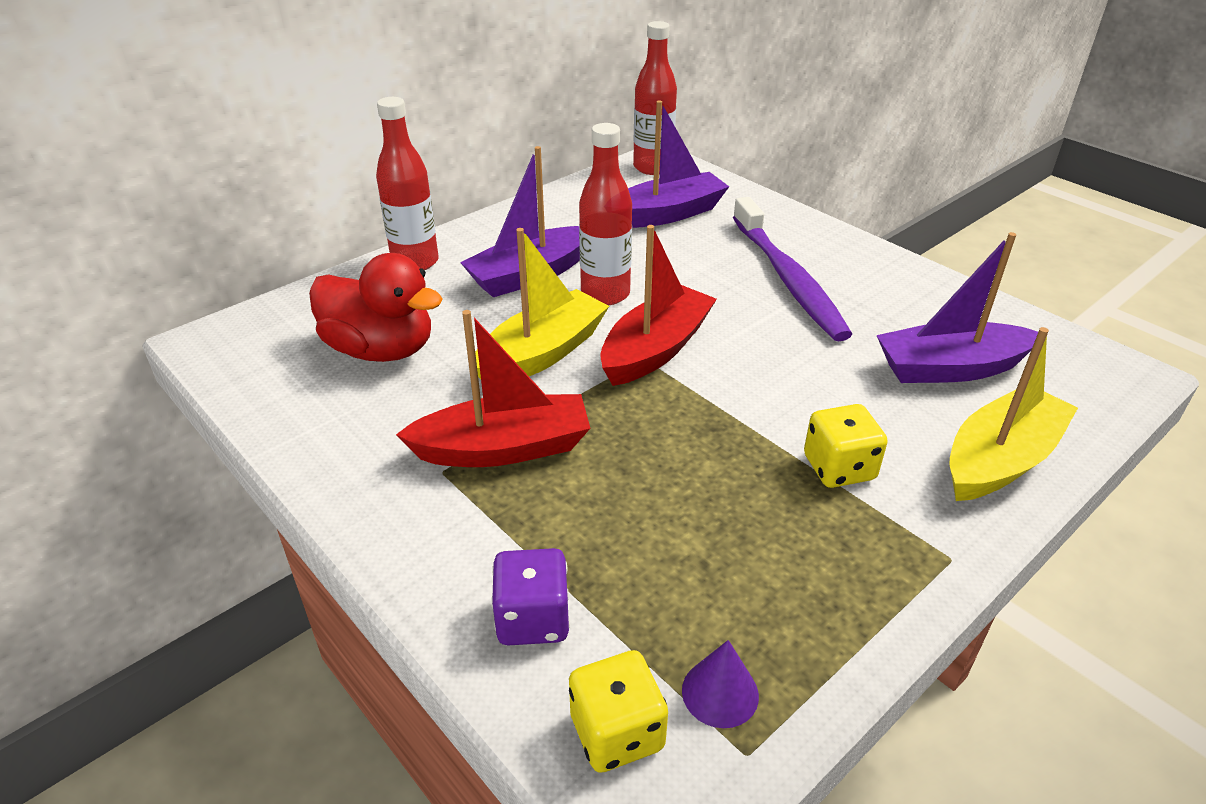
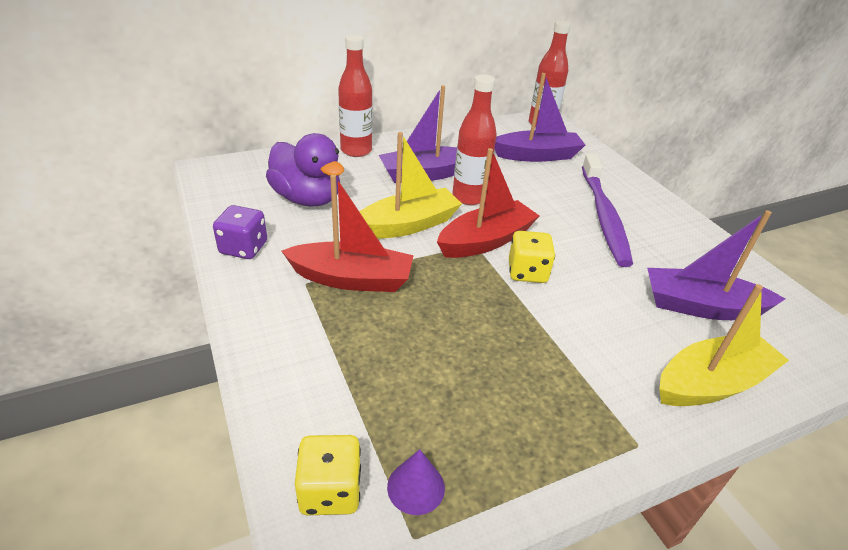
camera: 15 degrees right, 0 degrees up
(381, 350) = (307, 199): red duck -> purple duck
(533, 619) = (314, 395): purple dice -> purple dice (243, 248)
(839, 468) = (580, 354): yellow dice -> yellow dice (527, 272)

